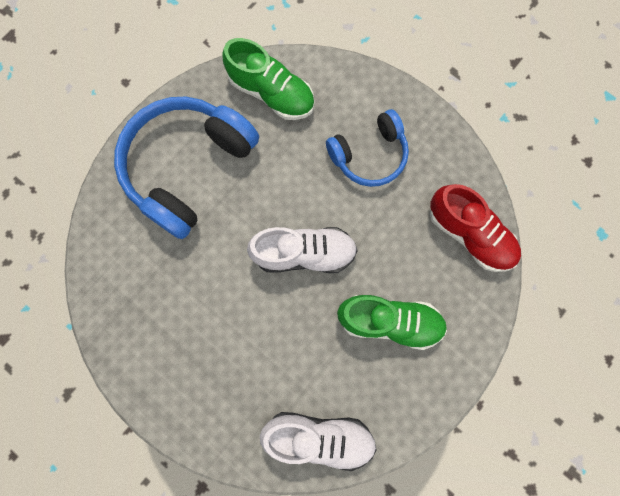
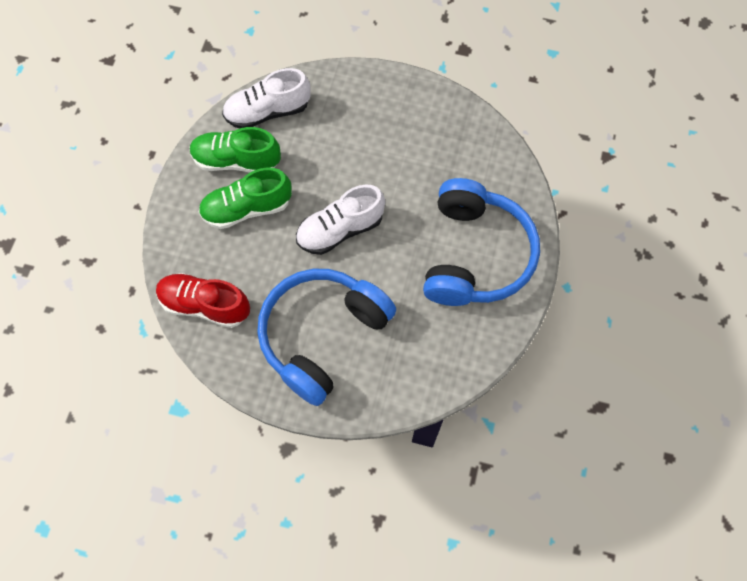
camera: 155 degrees right, 10 degrees down
(271, 93) = (439, 354): green shoe -> green shoe (236, 160)
(369, 155) = (322, 336): blue headphones -> blue headphones, size x1.70

